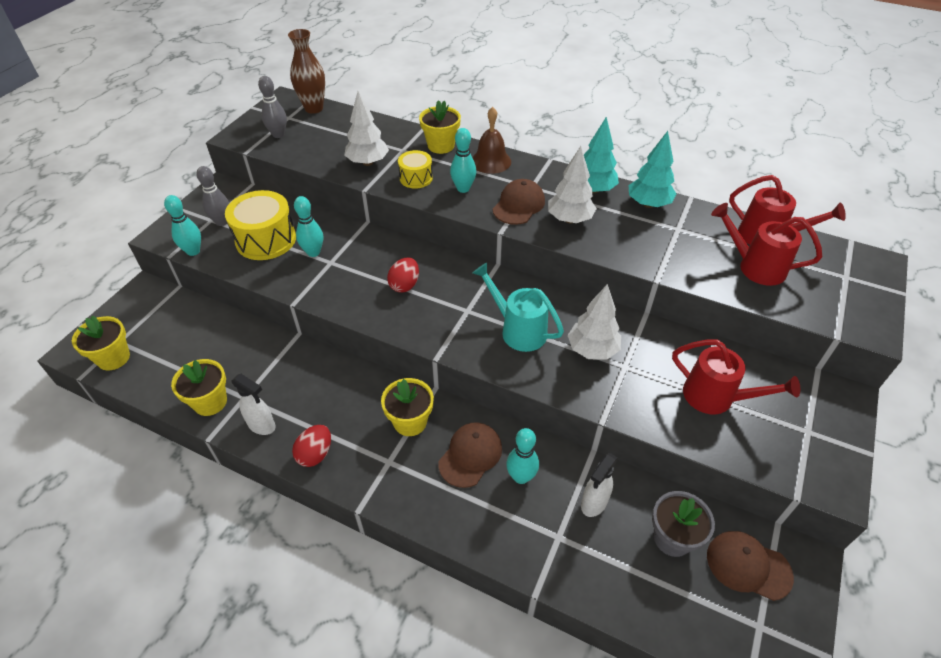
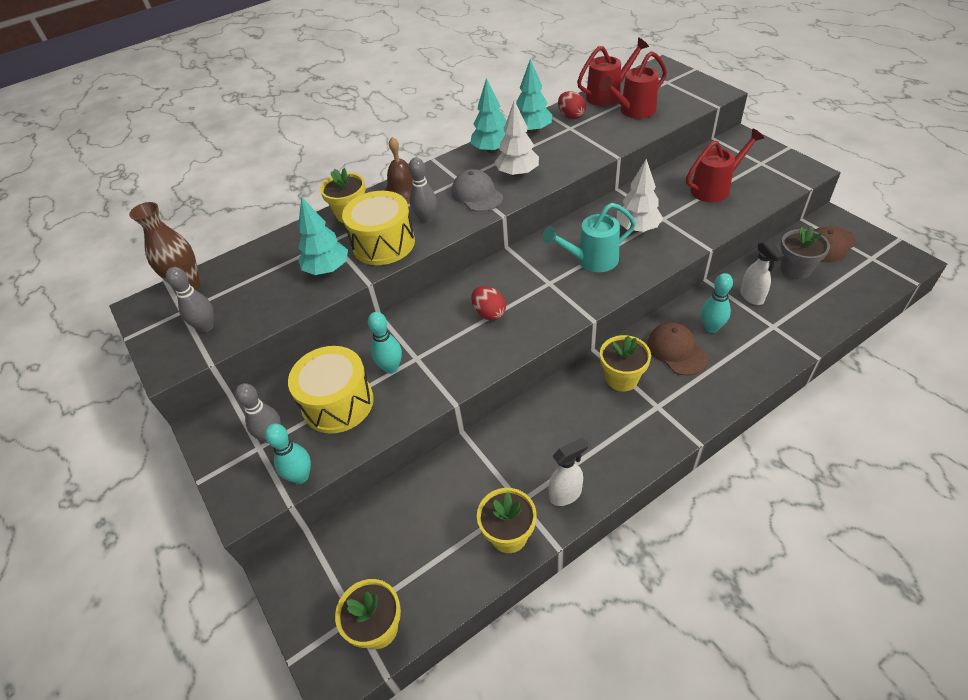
camera: 55 degrees left, 0 degrees up
(315, 454) = (623, 458): red egg -> red egg (571, 116)
(368, 162) = (327, 269): white tree -> turquoise tree
(416, 178) = (383, 243): yellow drum -> yellow drum, size x1.78
(463, 188) = (426, 219): turquoise bowling pin -> grey bowling pin
(518, 205) = (477, 194): brown cap -> grey cap

